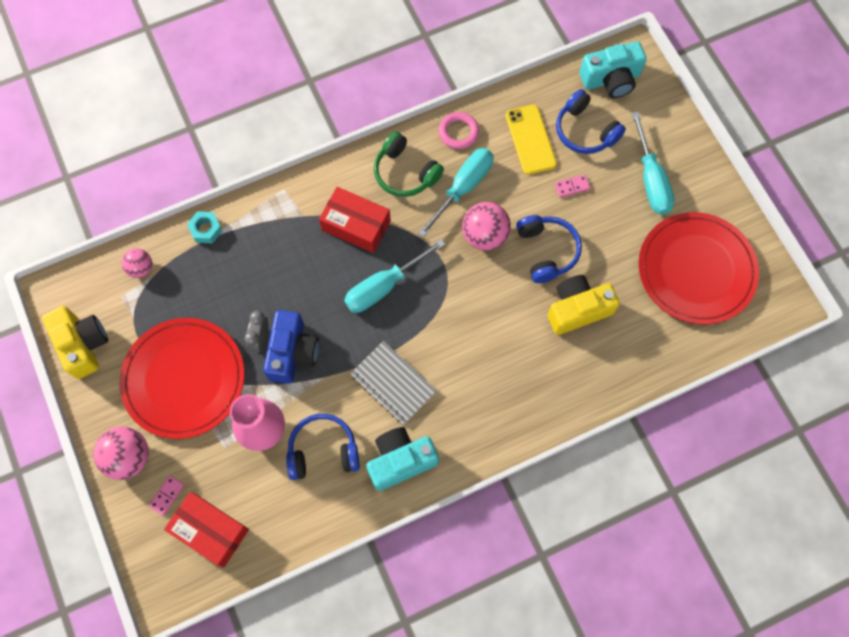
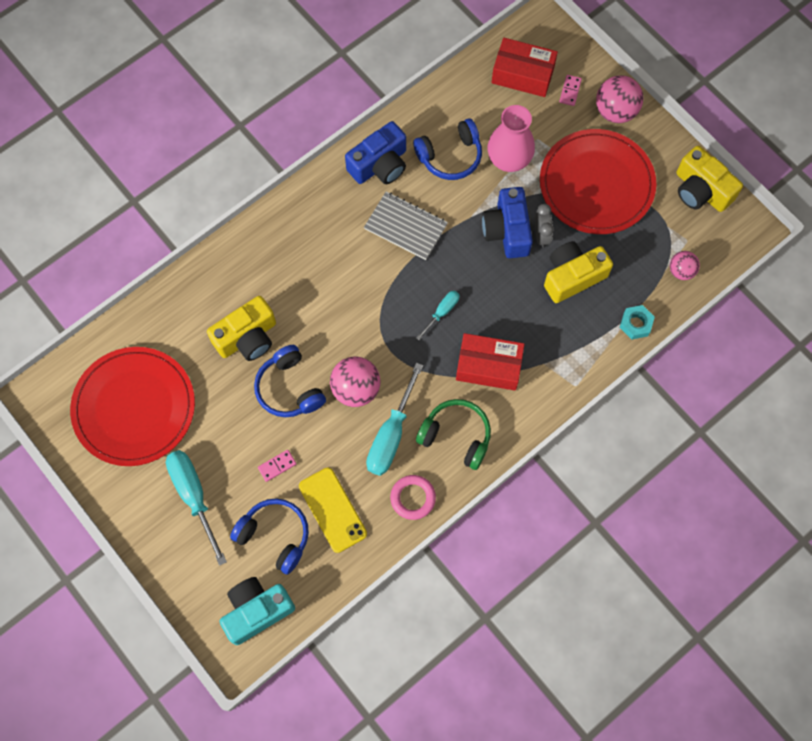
camera: 165 degrees right, 0 degrees up
(246, 289) = (572, 276): none -> yellow camera
(383, 287) = (442, 312): turquoise screwdriver -> turquoise screwdriver, size x0.54
(400, 461) = (380, 165): turquoise camera -> blue camera

